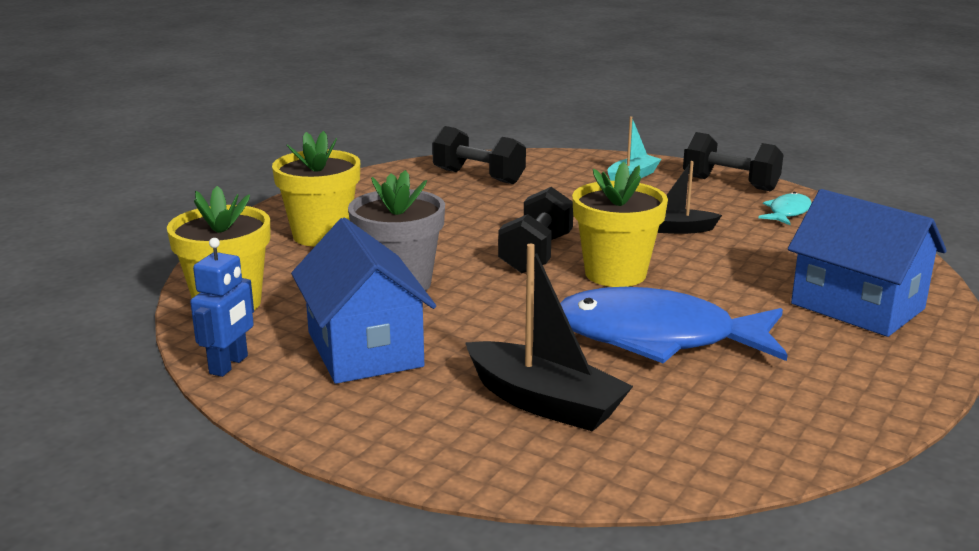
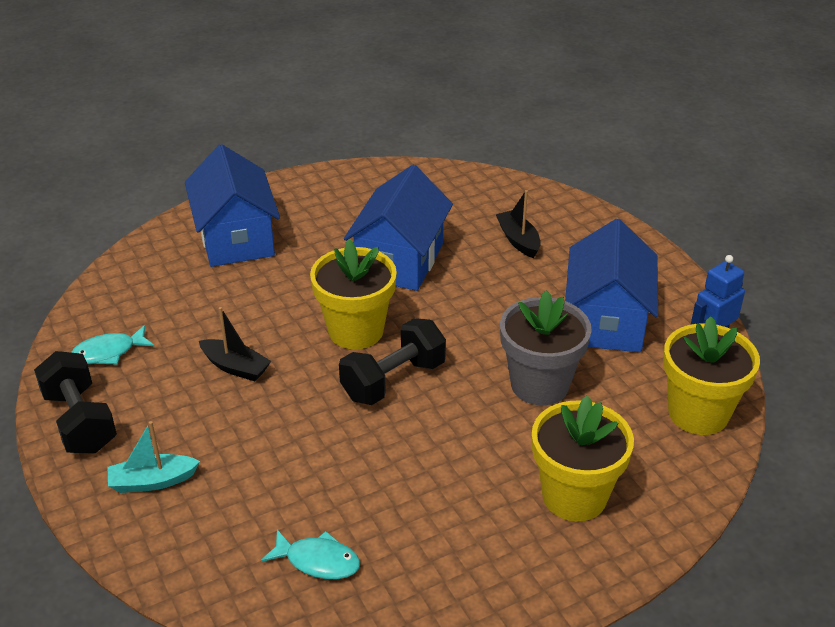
camera: 150 degrees left, 15 degrees up
(478, 177) = (318, 561): black dumbbell -> turquoise fish
(545, 403) = (518, 240): black boat -> black boat, size x0.59
(657, 338) = (399, 260): blue fish -> blue house

